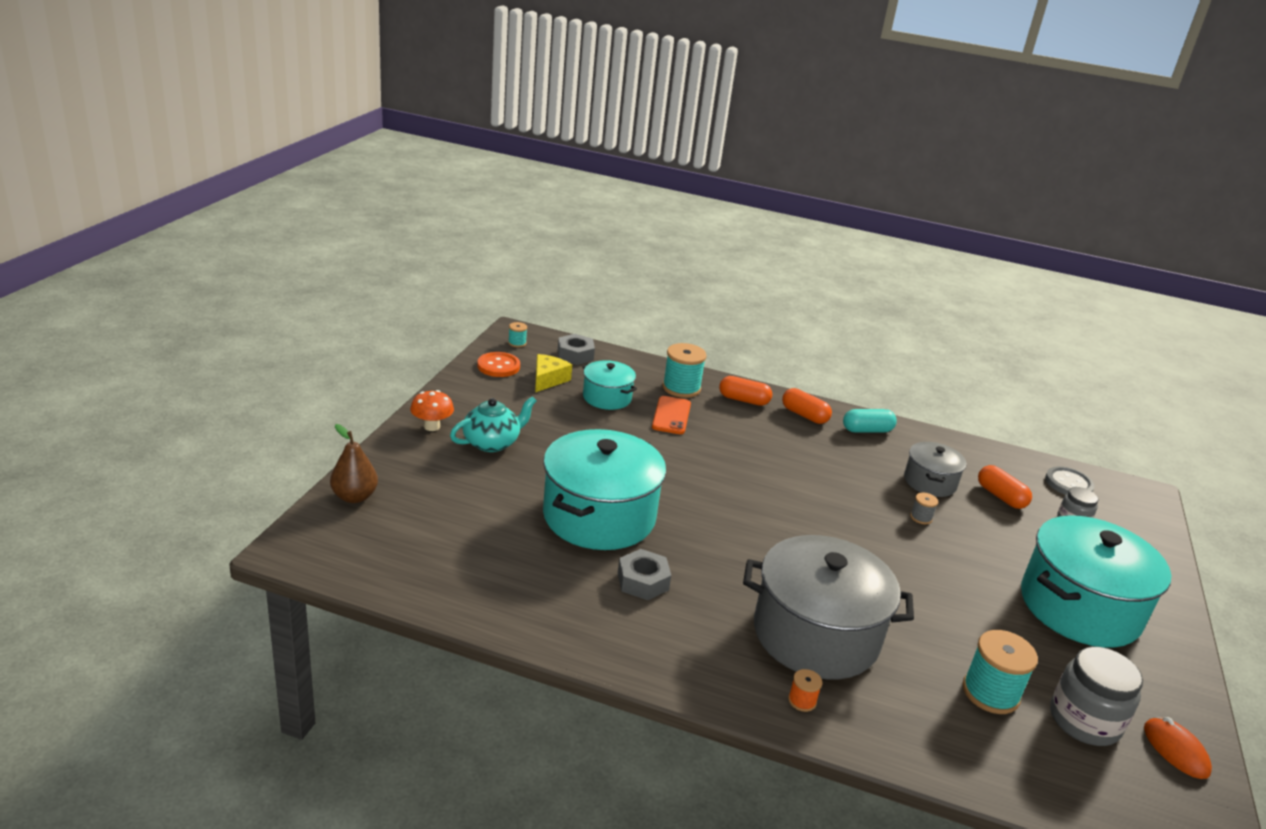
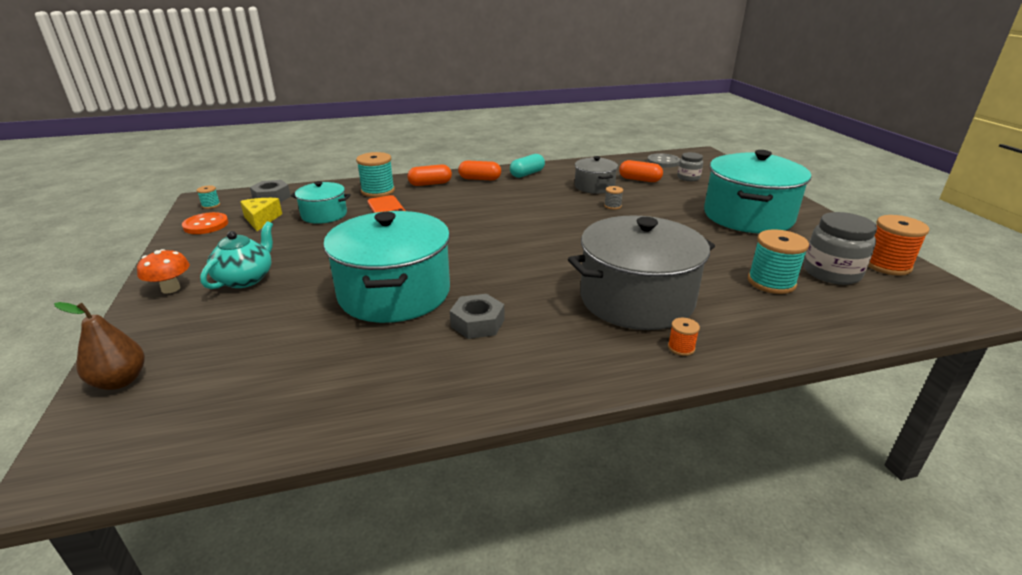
camera: 30 degrees left, 0 degrees up
(1175, 750) = (886, 265): orange mouse -> orange spool

